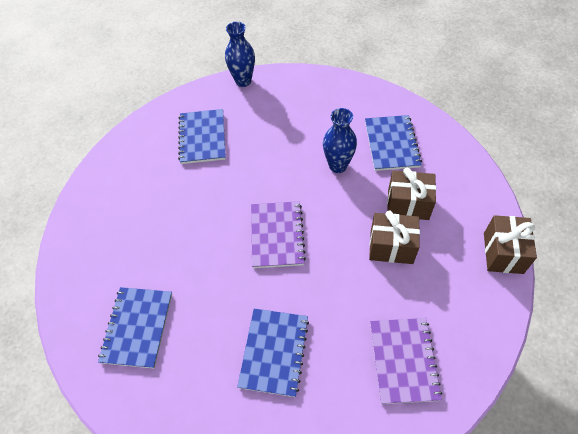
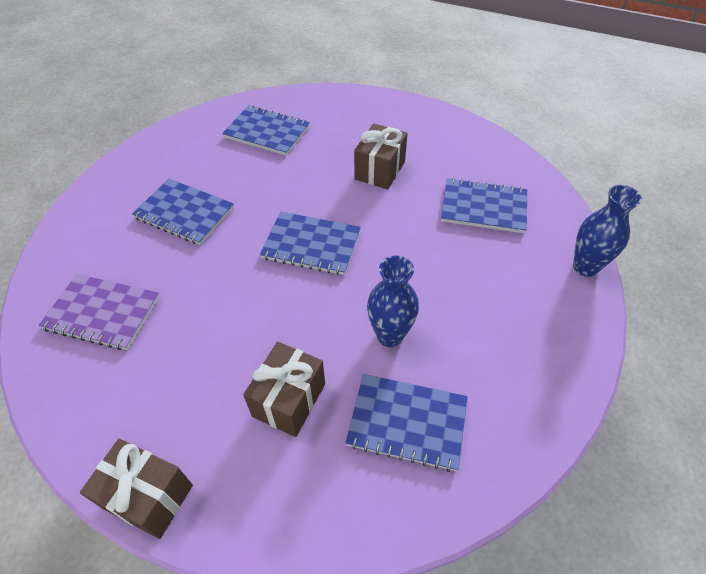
camera: 105 degrees right, 5 degrees down
(277, 235) = (311, 245): purple notebook -> blue notebook
(391, 247) = (236, 353): brown gift -> brown gift (379, 170)

